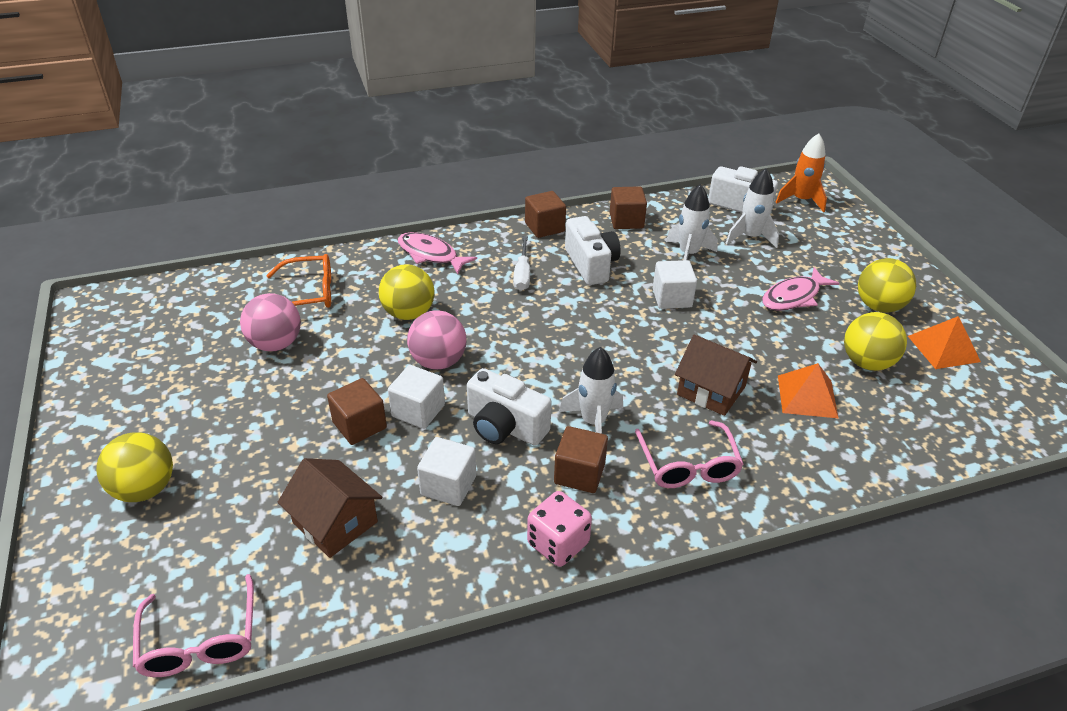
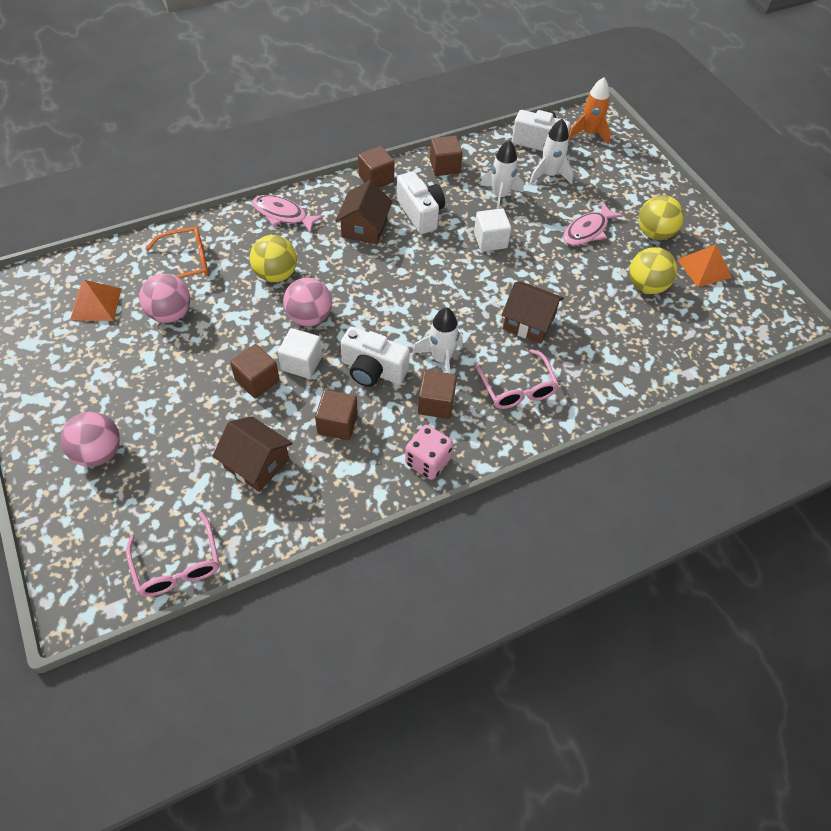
camera: 10 degrees left, 15 degrees up
(145, 489) = (99, 453): yellow ball -> pink ball
(448, 485) = (337, 424): white cube -> brown cube
(522, 274) = (364, 228): white screwdriver -> brown house
(807, 396) = (602, 320): orange pyramid -> orange pyramid (96, 304)

